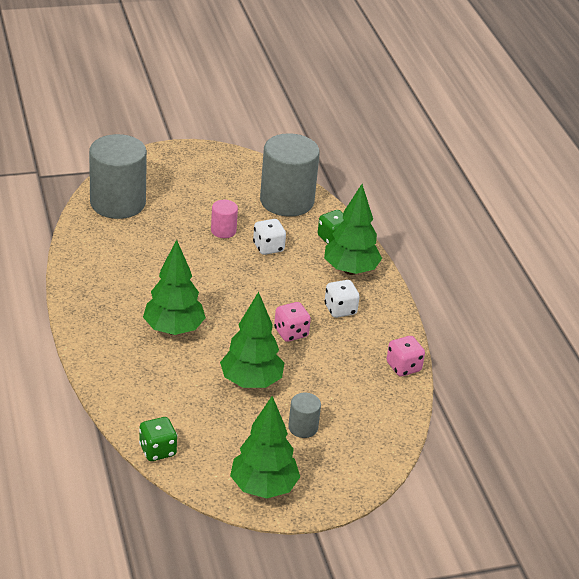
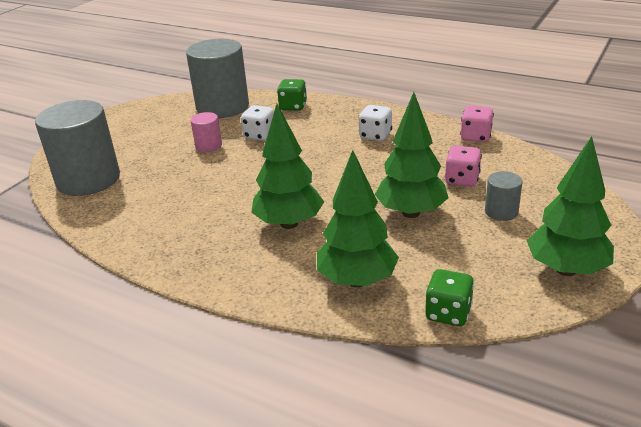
camera: 40 degrees left, 5 degrees down
(291, 333) = (373, 167): pink dice -> pink dice (462, 180)
(350, 270) = (337, 114): green tree -> green tree (357, 280)

